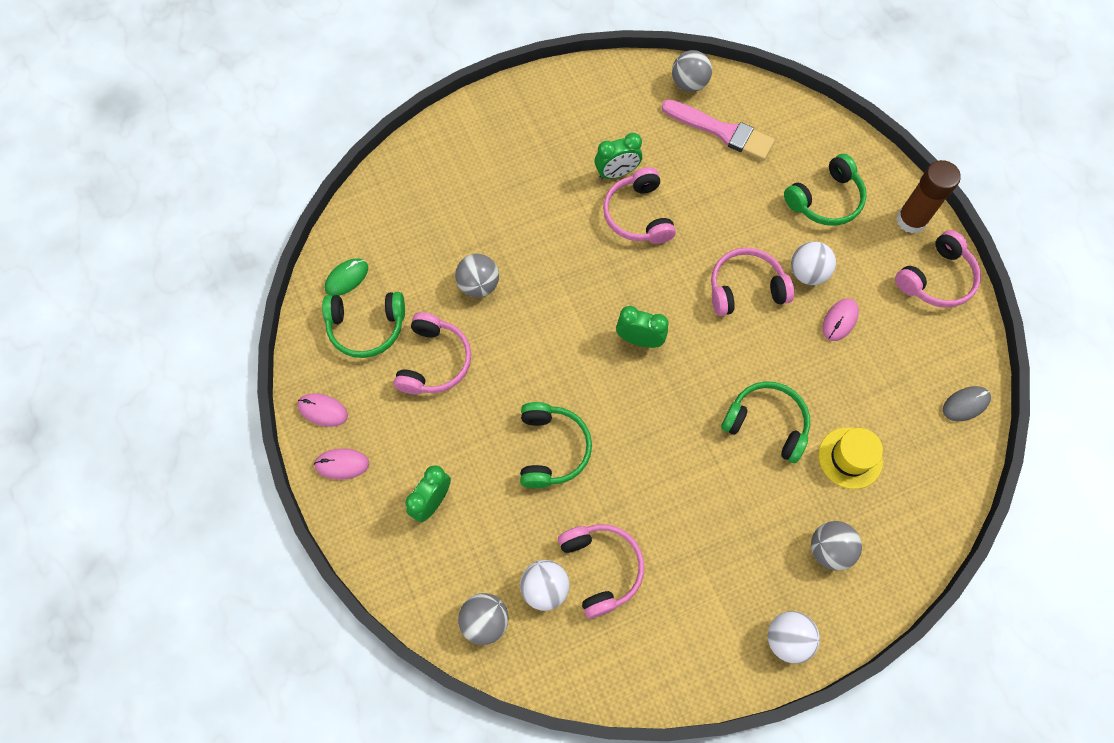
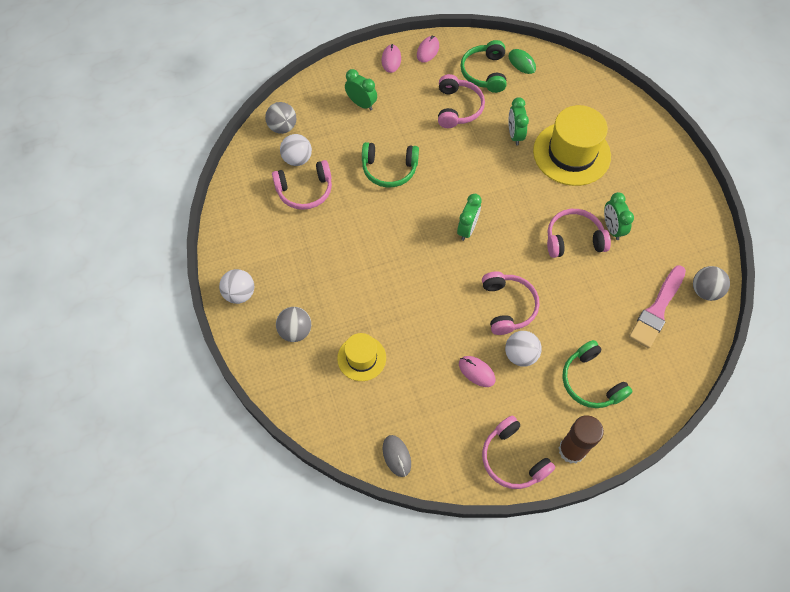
camera: 95 degrees right, 5 degrees down
(434, 361) = (458, 108): pink headphones -> pink headphones turned 105 degrees counterclockwise
(478, 285) = (515, 135): grey ball -> green clock
(505, 216) = (571, 153): none -> yellow hat
(766, 424) = (394, 304): green headphones -> none

